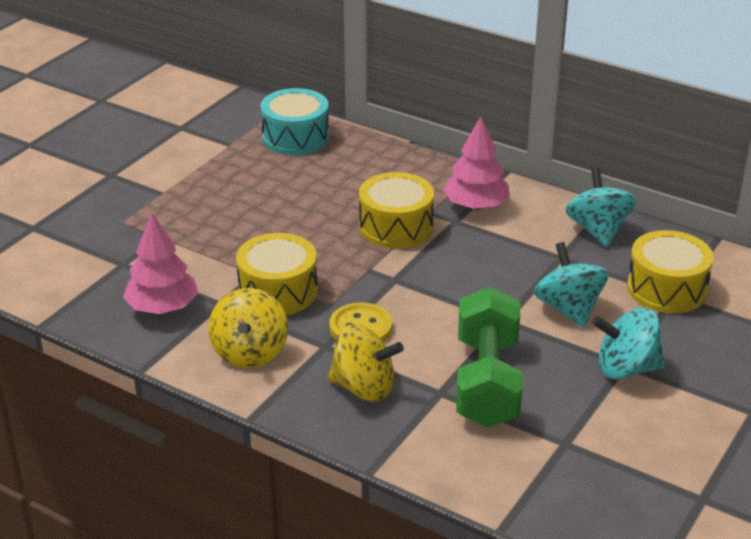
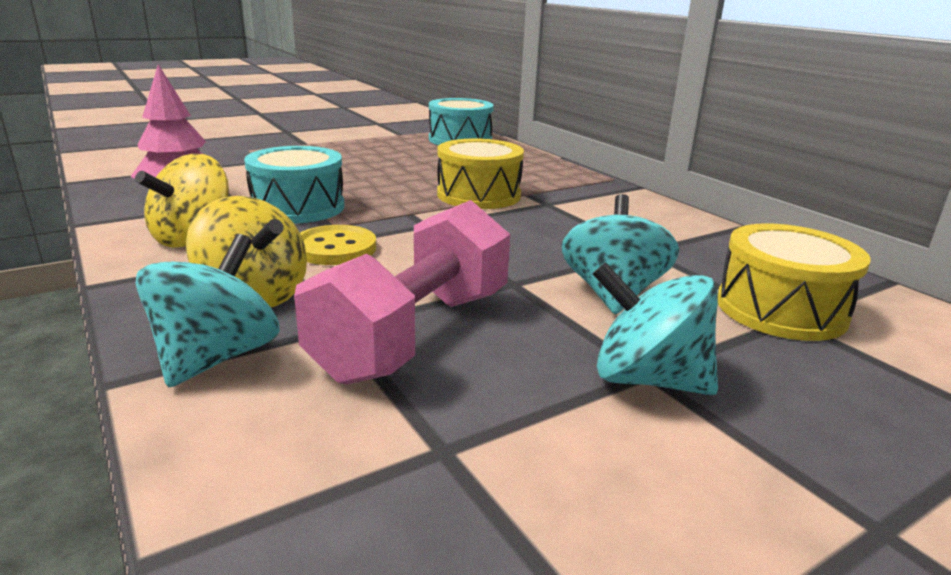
camera: 25 degrees right, 10 degrees down
(278, 291) = (298, 207): yellow drum -> turquoise drum
(476, 205) = (581, 199): pink tree -> none
(487, 382) = (414, 334): green dumbbell -> pink dumbbell
(598, 230) = (714, 241): turquoise spinning top -> turquoise spinning top (216, 357)

